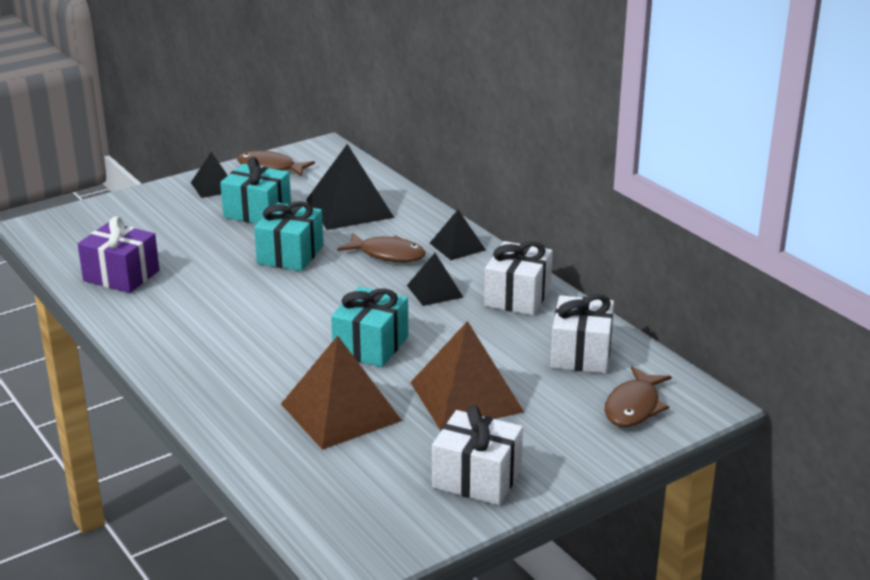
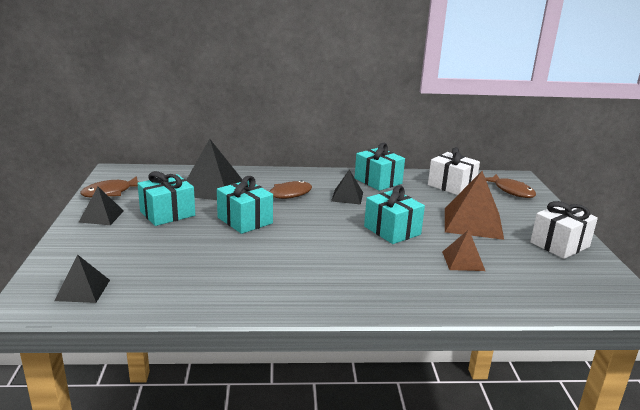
camera: 60 degrees left, 5 degrees down
(121, 276) = (183, 287): purple gift -> none
(340, 412) = (463, 261): brown pyramid -> brown pyramid, size x0.56
(457, 246) = (303, 177): black pyramid -> black pyramid (83, 290)
(517, 296) = (378, 181): white gift -> turquoise gift

